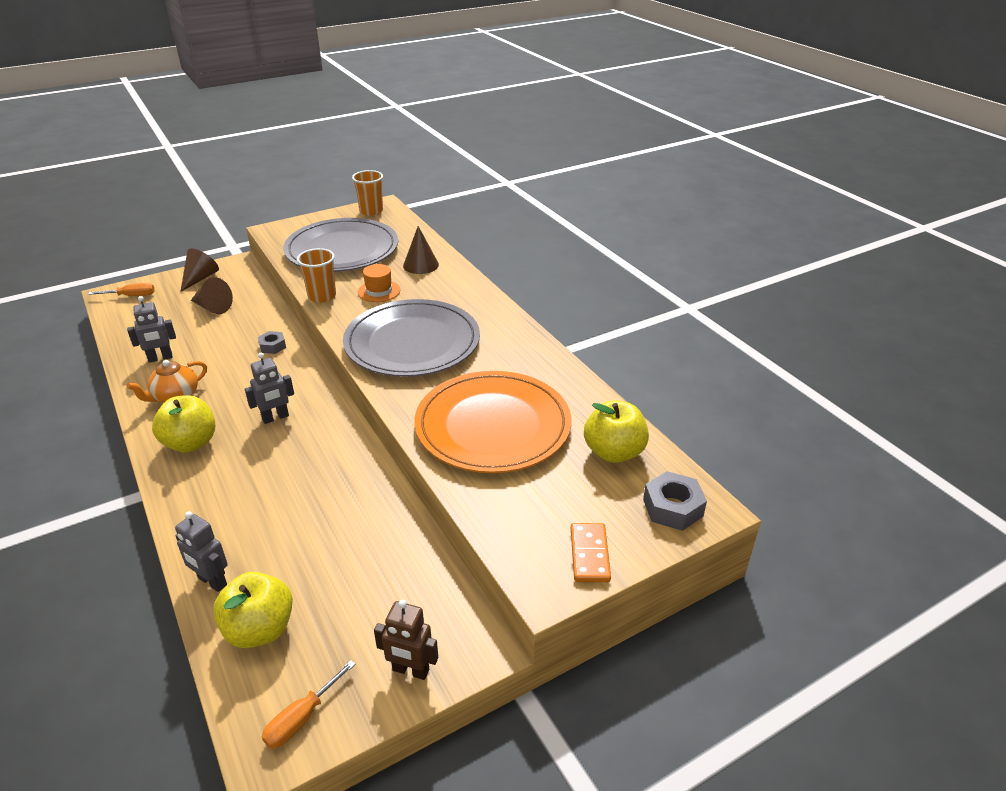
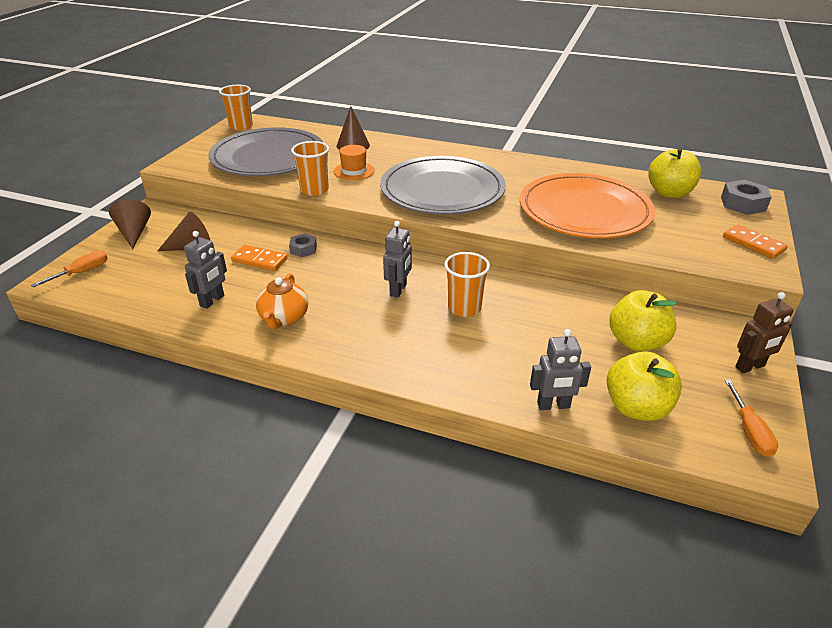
camera: 40 degrees left, 0 degrees up
(191, 443) = (362, 339): yellow apple -> yellow apple (636, 342)
(233, 340) = (259, 260): none -> orange domino
(292, 461) = (464, 308): none -> orange cup

